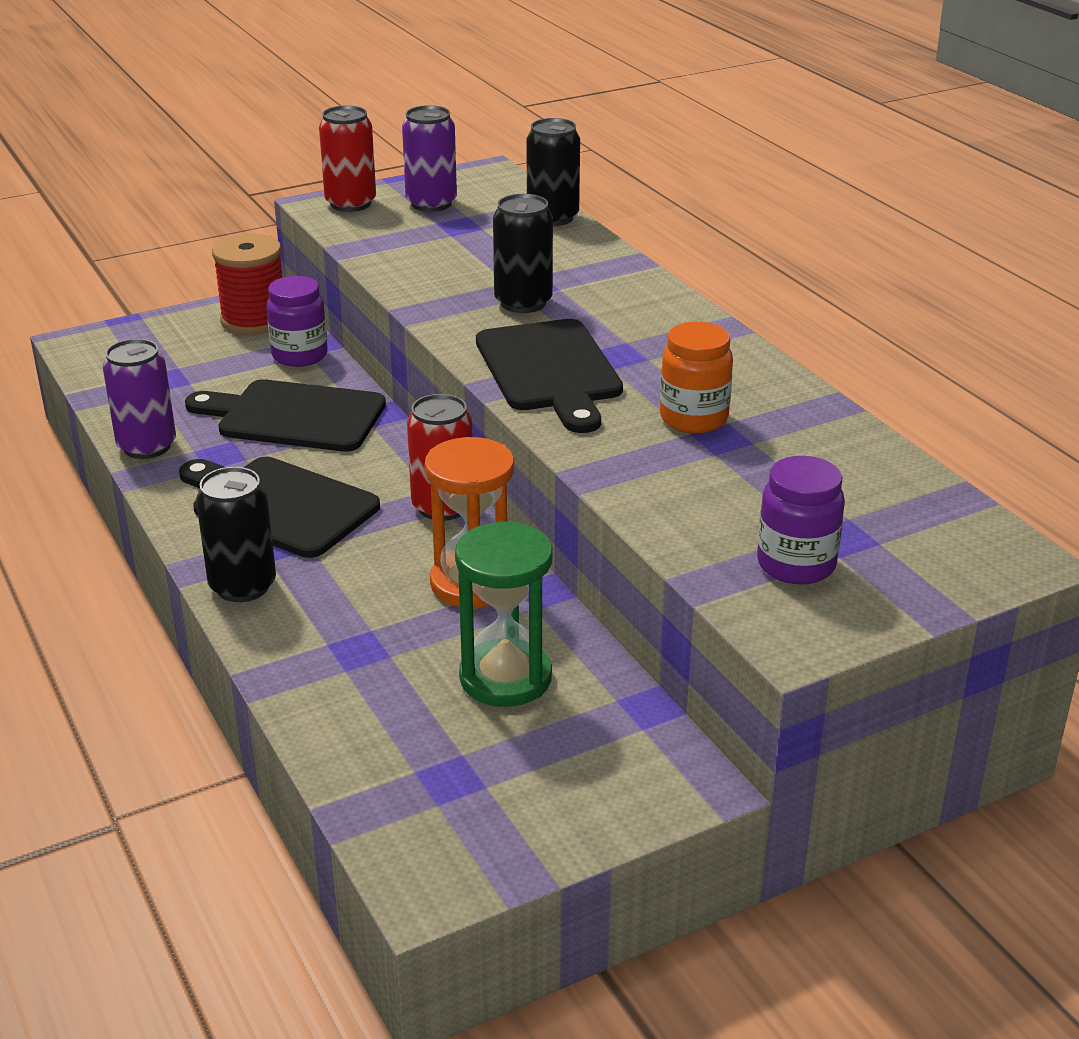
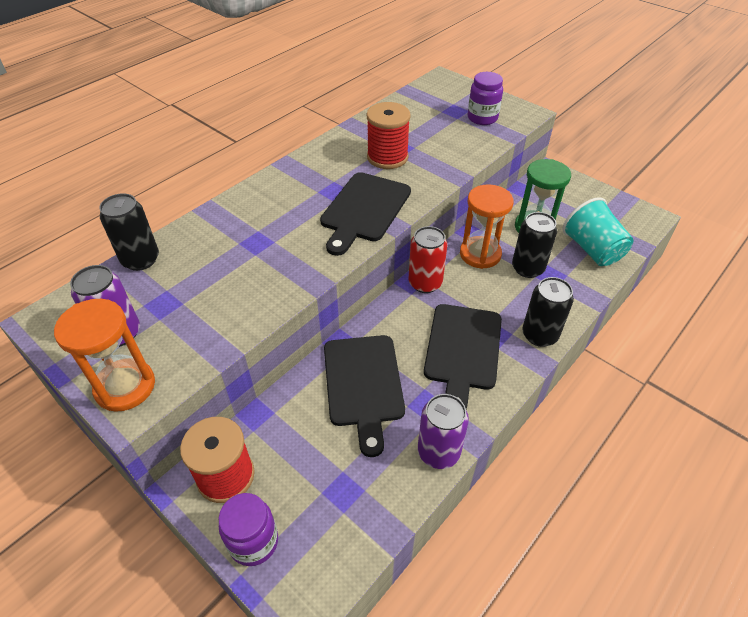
camera: 110 degrees left, 15 degrees up
(300, 355) = (278, 417): purple jar -> purple jar (254, 542)
(350, 203) = (125, 387): red can -> orange hourglass
(386, 734) = (592, 250): none -> turquoise cup
(523, 303) = (284, 240): black can -> black can (527, 268)
(550, 370) = (364, 210): black cutting board -> black cutting board turned 150 degrees clockwise
(693, 418) = (387, 157): orange jar -> red spool

